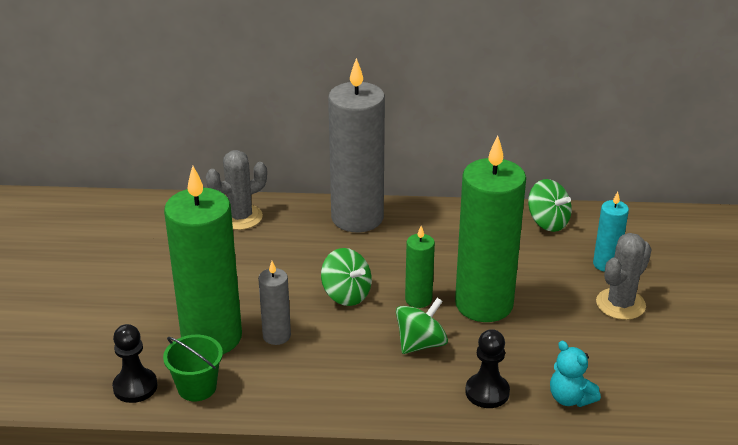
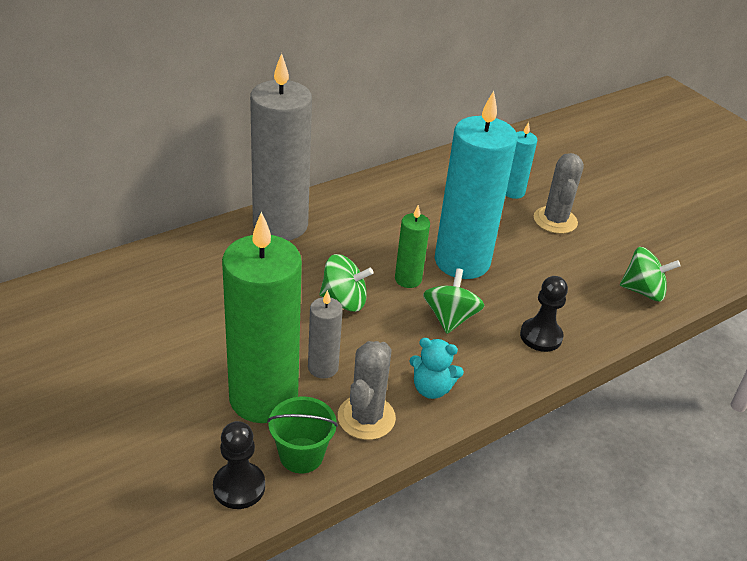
camera: 40 degrees left, 5 degrees up
(240, 217) = (167, 265): grey cactus -> grey cactus (366, 417)
(484, 304) = (462, 261): green candle -> turquoise candle
(548, 222) = (437, 172): green spinning top -> green spinning top (643, 291)
(570, 398) = (600, 312): turquoise teddy bear -> turquoise teddy bear (431, 388)

